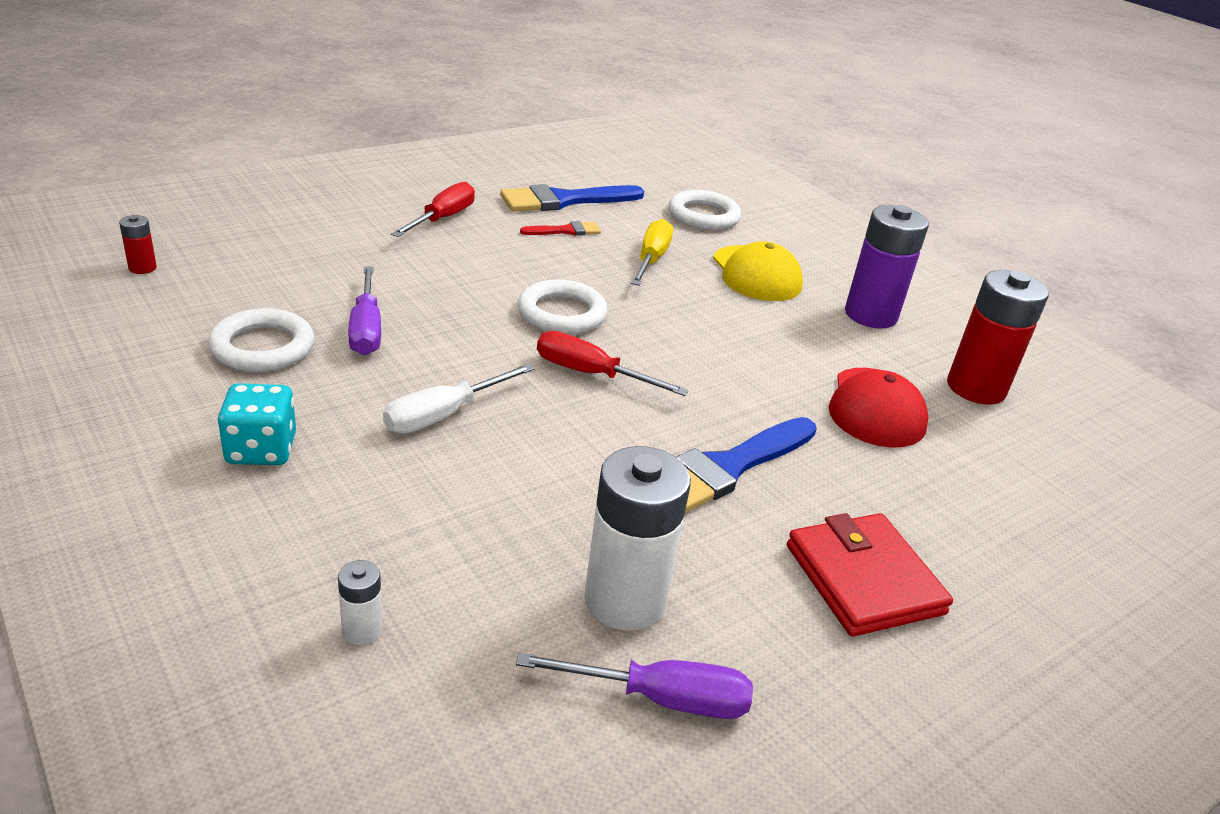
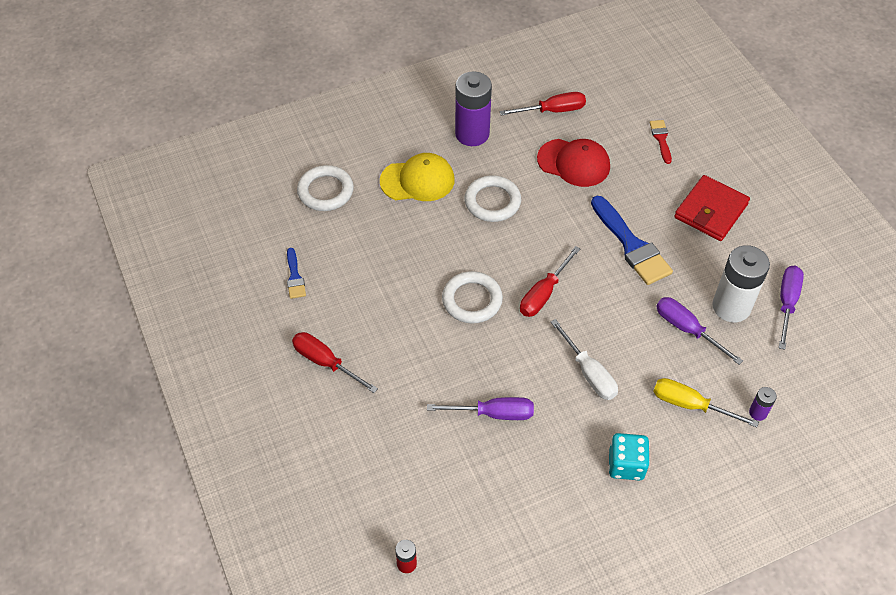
camera: 75 degrees left, 20 degrees up
(262, 347) = (517, 473): white ring -> white ring (492, 202)
(362, 630) = (758, 412): white battery -> purple battery
(554, 532) = (687, 329): none -> purple screwdriver
(564, 200) = (295, 277): blue brush -> blue brush, size x0.51
(565, 231) = (349, 283): red brush -> red brush (661, 139)
(651, 259) = (395, 237): yellow screwdriver -> yellow screwdriver (690, 405)
(863, 579) = (711, 211): red wallet -> red wallet turned 45 degrees counterclockwise
(976, 388) = (552, 111): red battery -> red screwdriver

